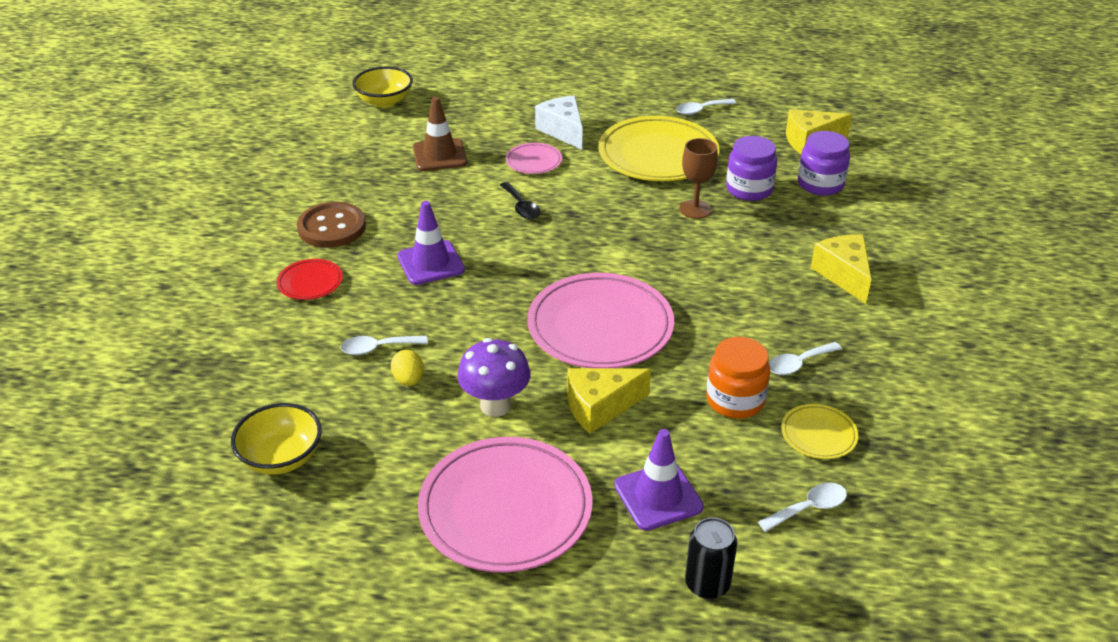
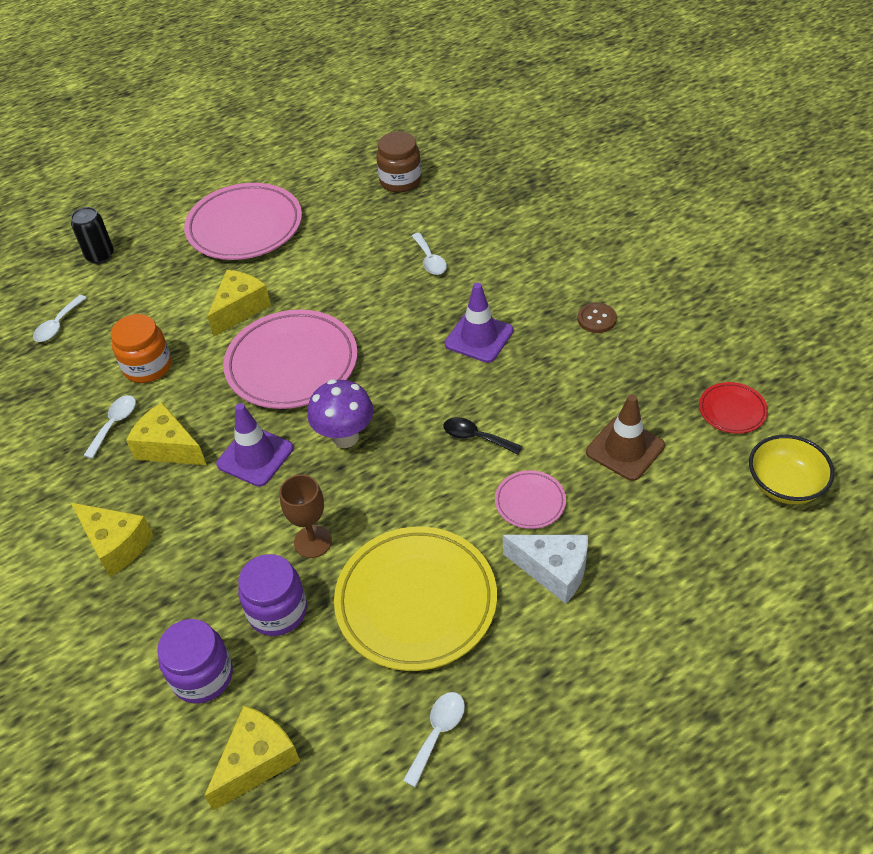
camera: 145 degrees right, 10 degrees up
(281, 458) = (400, 181): yellow bowl -> brown jar
(310, 283) = (541, 271): red plate -> red plate (732, 410)
(332, 227) = (596, 319): brown button -> brown button, size x0.57
(378, 348) = (430, 260): white spoon -> white spoon turned 120 degrees clockwise
(409, 380) = (383, 254): yellow egg -> none
(495, 405) = (310, 272): purple mushroom -> purple mushroom (345, 437)
(658, 496) = (159, 280): purple traffic cone -> purple traffic cone (255, 456)
(760, 319) = (168, 447): none -> yellow cheese
(818, 435) = (72, 376): yellow plate -> none

